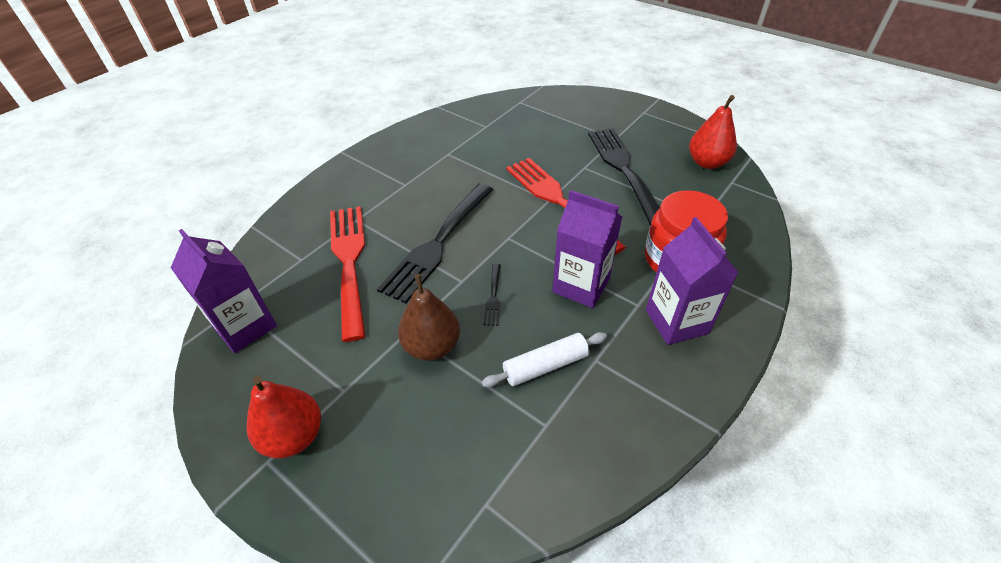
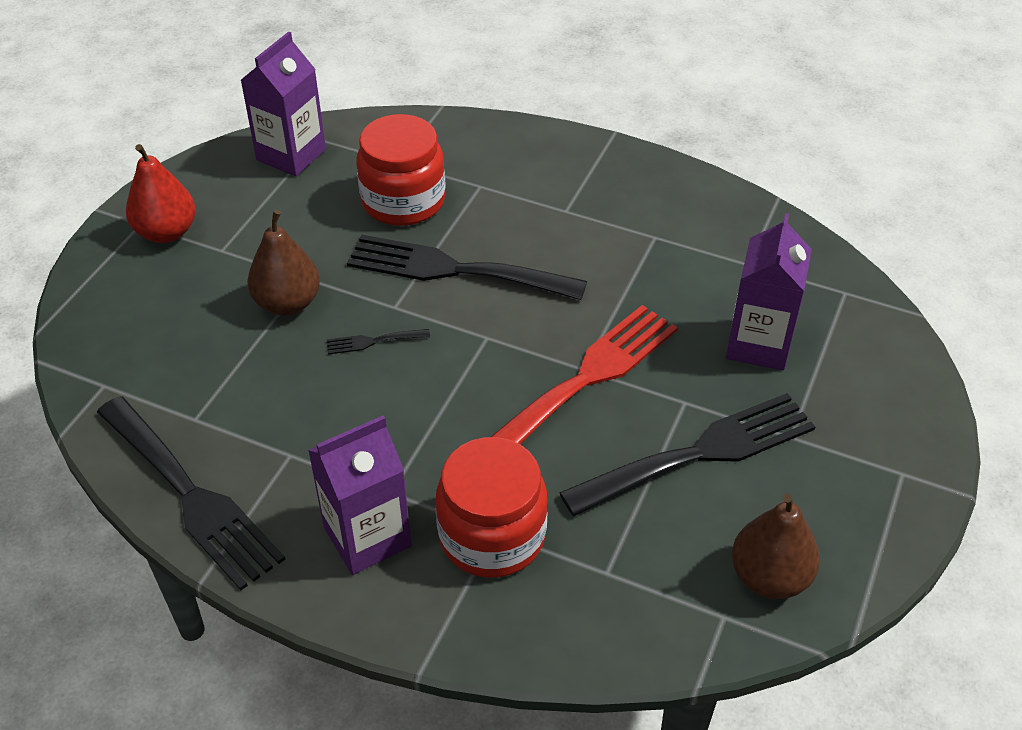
camera: 75 degrees right, 0 degrees up
(349, 262) = (403, 201): red fork -> red jar
(545, 366) = (274, 407): white rolling pin -> none
(581, 285) = (412, 426): purple carton -> purple carton (758, 344)
(630, 432) = (191, 495): none -> black fork
(707, 163) = (769, 577): red pear -> brown pear

